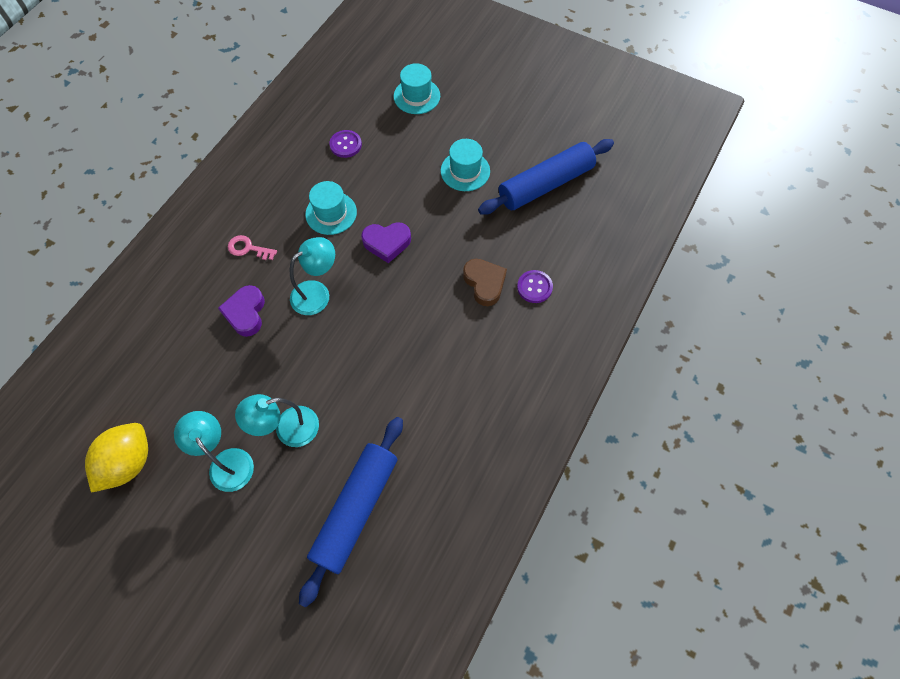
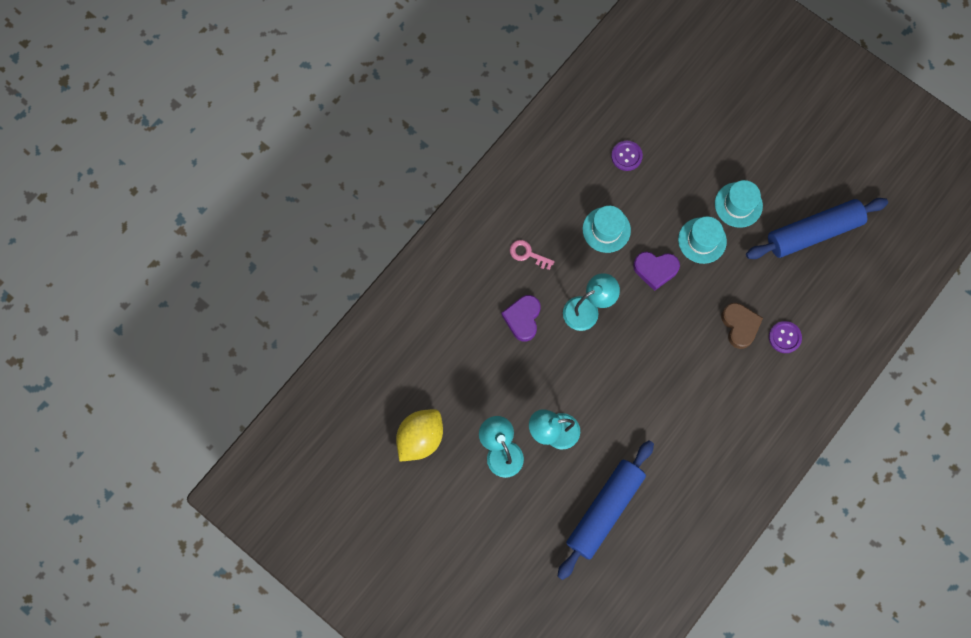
camera: 10 degrees right, 10 degrees up
(417, 96) = (702, 110): turquoise hat -> turquoise hat (702, 240)

